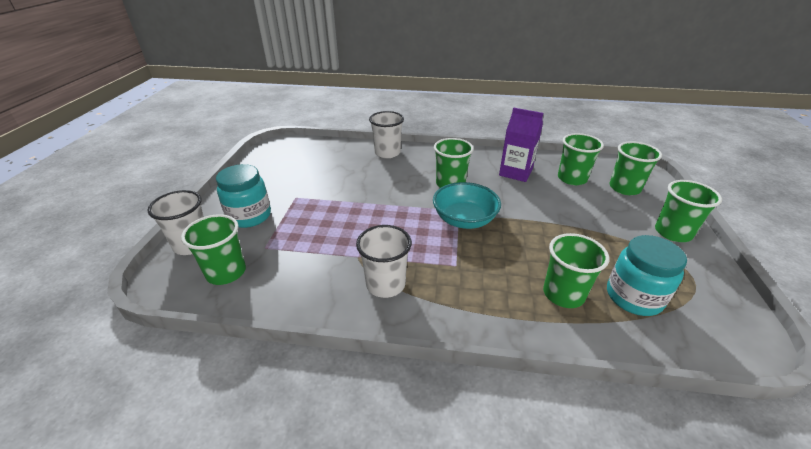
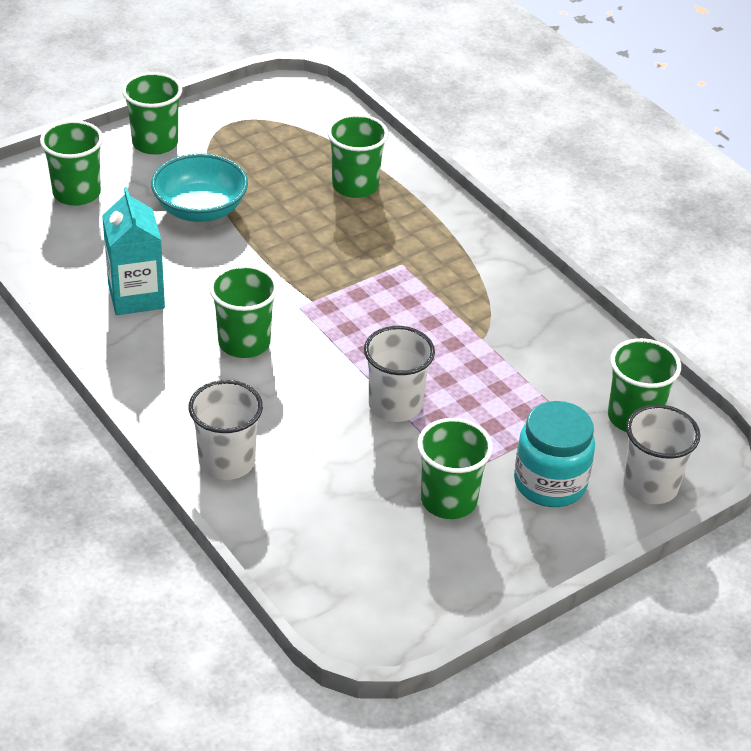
camera: 135 degrees left, 5 degrees up
(385, 284) = (490, 295): white cup -> white cup (395, 405)
(464, 219) = (314, 293): turquoise bowl -> turquoise bowl (200, 209)
(515, 172) = (136, 296): purple carton -> turquoise carton
(572, 179) = (97, 241): green cup -> green cup (448, 500)
(633, 297) = (307, 148): turquoise jar -> none

